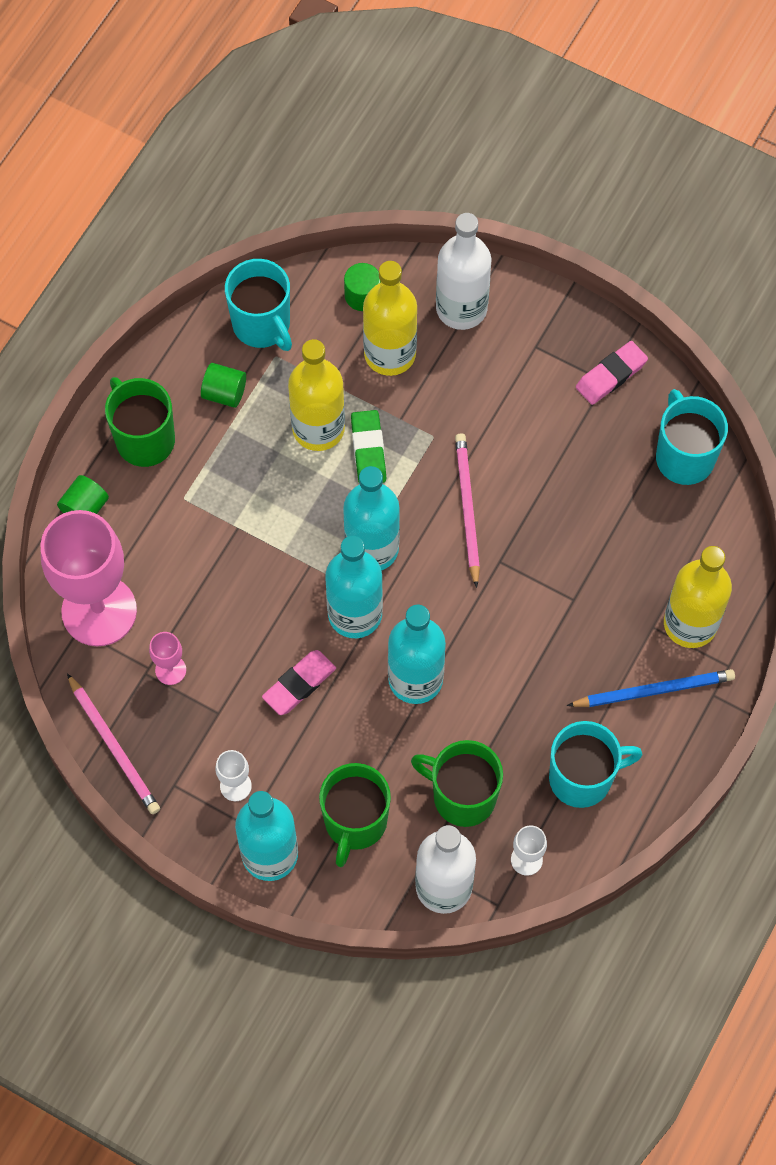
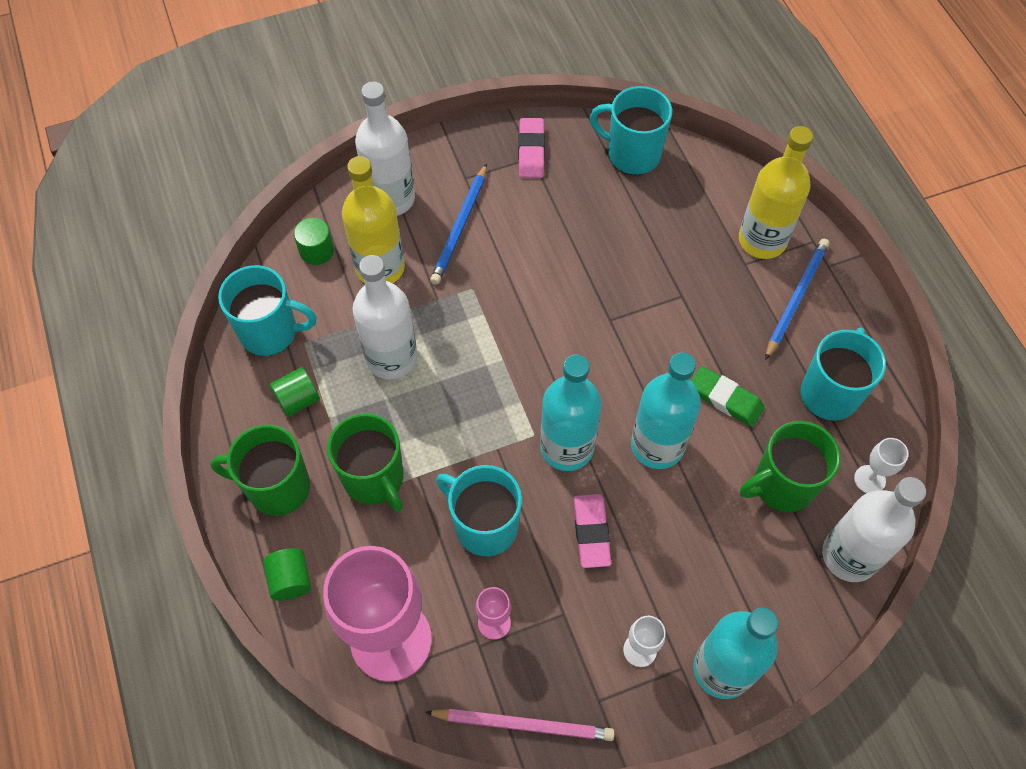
camera: 50 degrees left, 5 degrees down
(239, 605) = (484, 525): none -> turquoise mug
(318, 428) = (391, 358): yellow bottle -> white bottle
(355, 822) = (744, 580): green mug -> green mug (374, 479)
(368, 450) = (441, 338): green eraser -> green eraser (725, 399)
(372, 548) = (523, 395): turquoise bottle -> none
(467, 508) = (549, 309): pink pencil -> none
(483, 381) = (460, 227): none -> blue pencil

